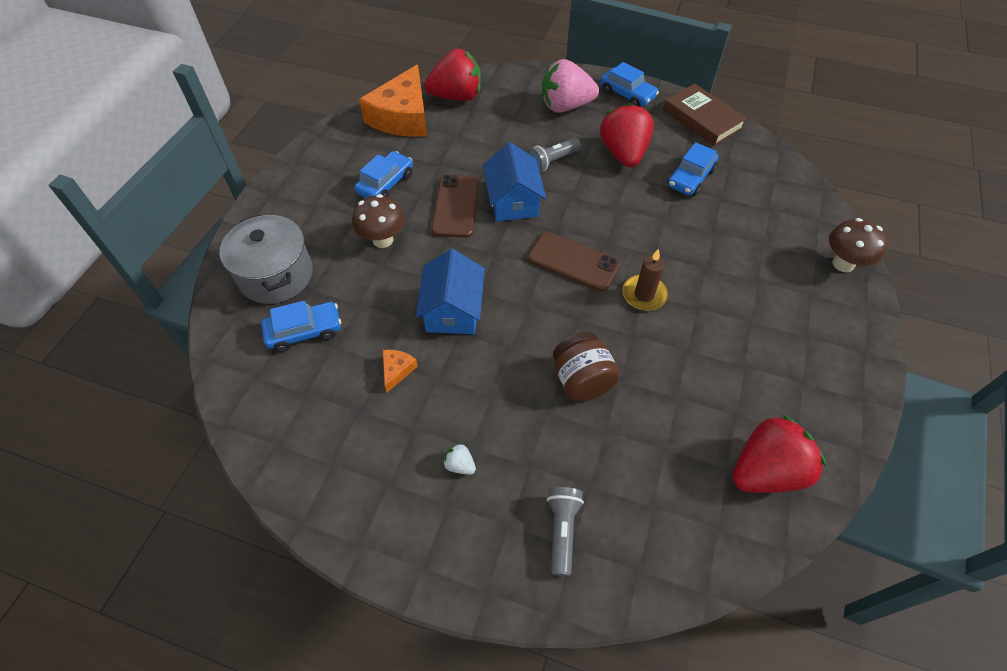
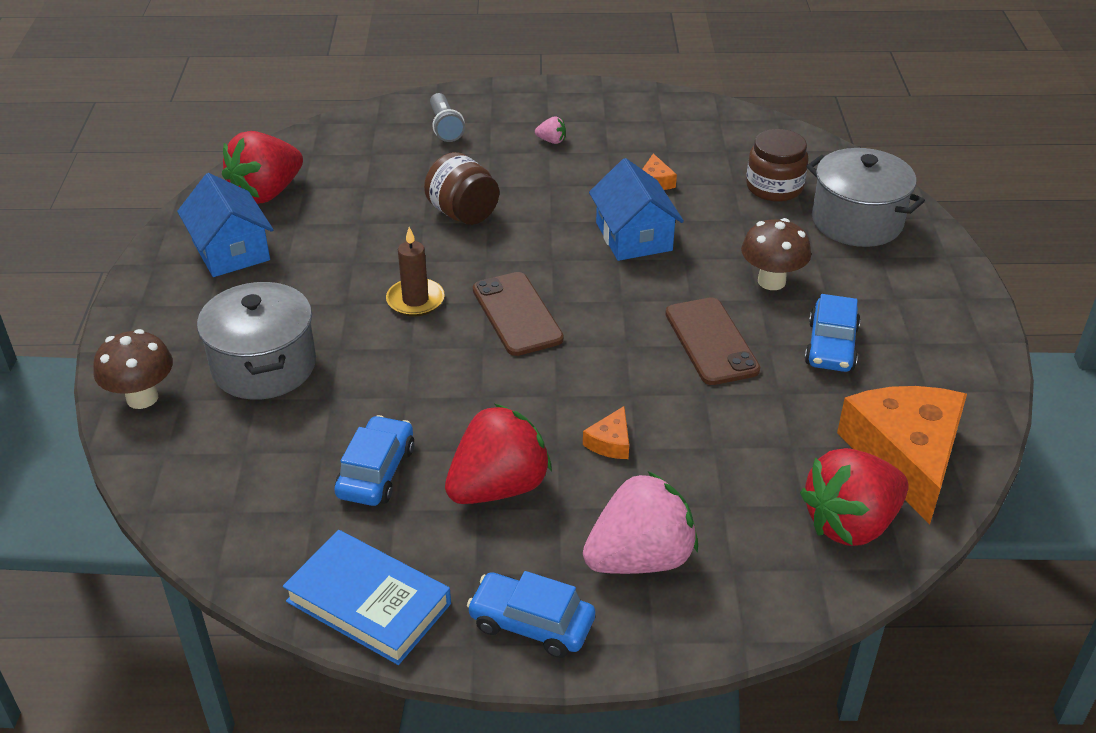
camera: 160 degrees right, 15 degrees down
(304, 331) = (774, 187): blue car -> brown jar
(460, 465) = (551, 141): white strawberry -> pink strawberry
(513, 201) = (636, 367): blue house -> blue house (231, 251)
(552, 161) = (610, 442): grey flashlight -> orange cheese
(573, 262) = (517, 314): brown phone -> brown phone turned 60 degrees clockwise
(623, 154) = (498, 487): red strawberry -> red strawberry turned 105 degrees counterclockwise
(702, 119) = (368, 602): brown book -> blue book
(759, 267) = (264, 366): none -> grey pot

